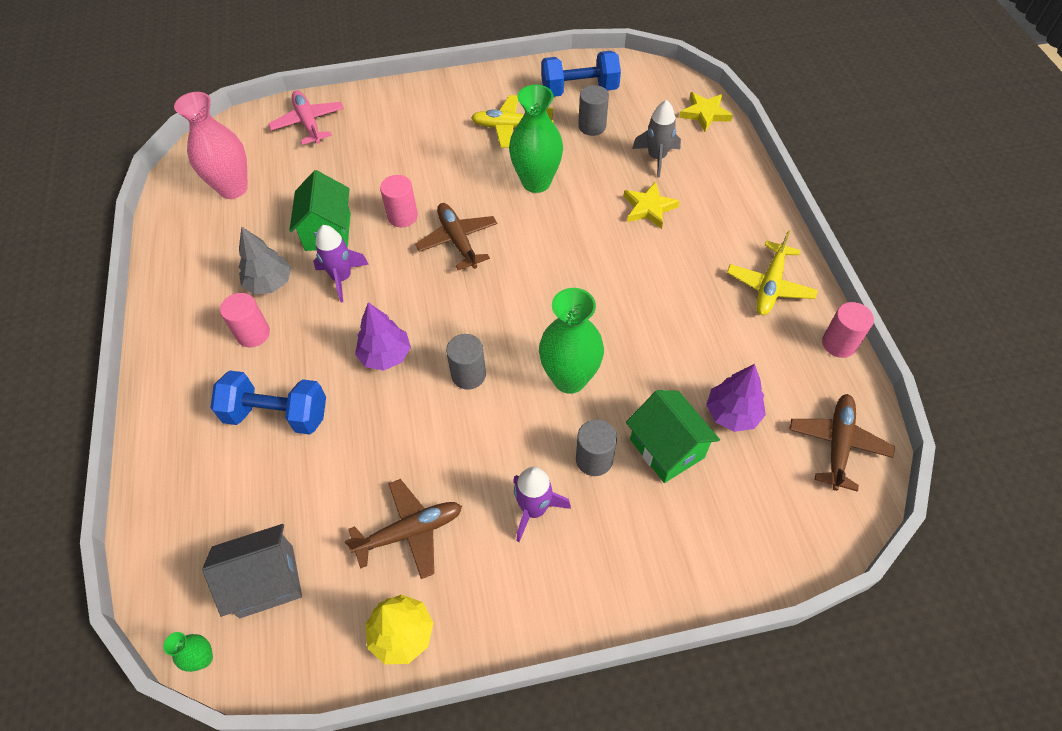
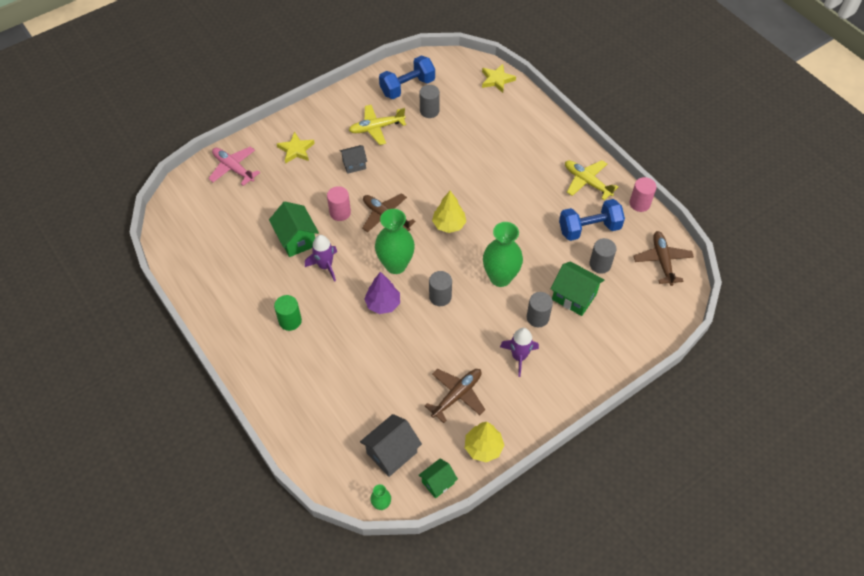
camera: 25 degrees left, 0 degrees up
(233, 188) = (210, 232): pink vase -> none
(253, 334) = (290, 321): pink cylinder -> green cylinder
(269, 283) = (279, 286): grey tree -> none
(277, 414) = (338, 362): blue dumbbell -> blue dumbbell (589, 229)
(302, 661) = (438, 483): none -> green house
(456, 163) = (354, 165): none -> grey house
(536, 182) = (414, 161): green vase -> green vase (395, 265)
(536, 279) = (449, 225): none -> yellow tree
(649, 208) = (493, 156): yellow star -> yellow star (296, 150)
(656, 157) = (481, 120): grey rocket -> none
(732, 413) = (600, 264): purple tree -> grey cylinder
(769, 286) = (587, 182): yellow plane -> yellow plane turned 135 degrees clockwise

